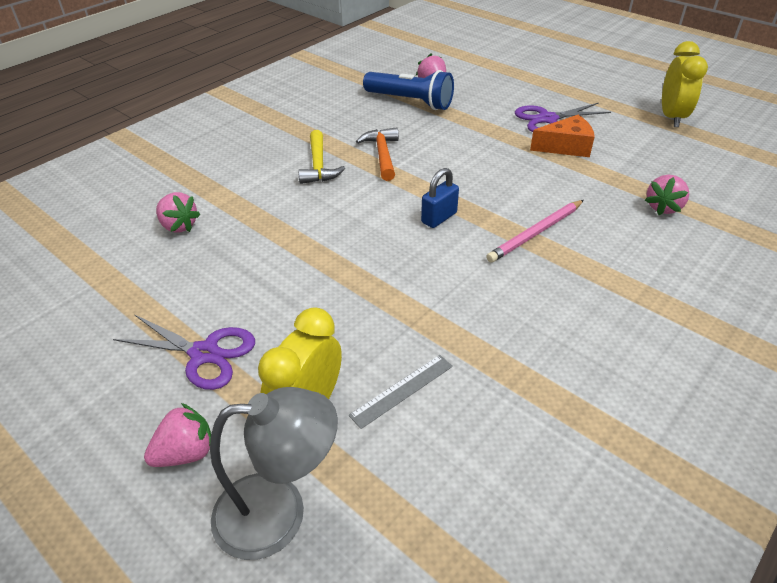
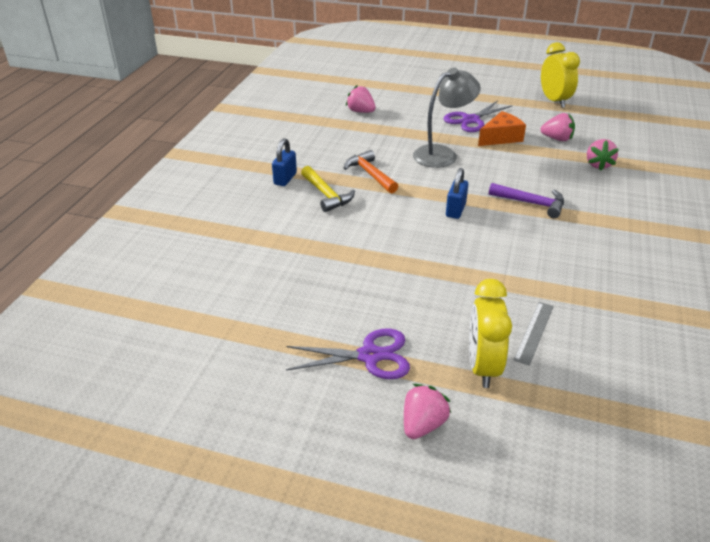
camera: 25 degrees left, 5 degrees down
(179, 226) = (252, 271): pink strawberry -> pink strawberry (557, 139)
(279, 512) = (524, 435): grey lamp -> grey lamp (442, 154)
(294, 139) = (285, 179): none -> blue padlock
(410, 101) = (354, 128): blue flashlight -> none
(535, 233) = (531, 203): pink pencil -> purple hammer

